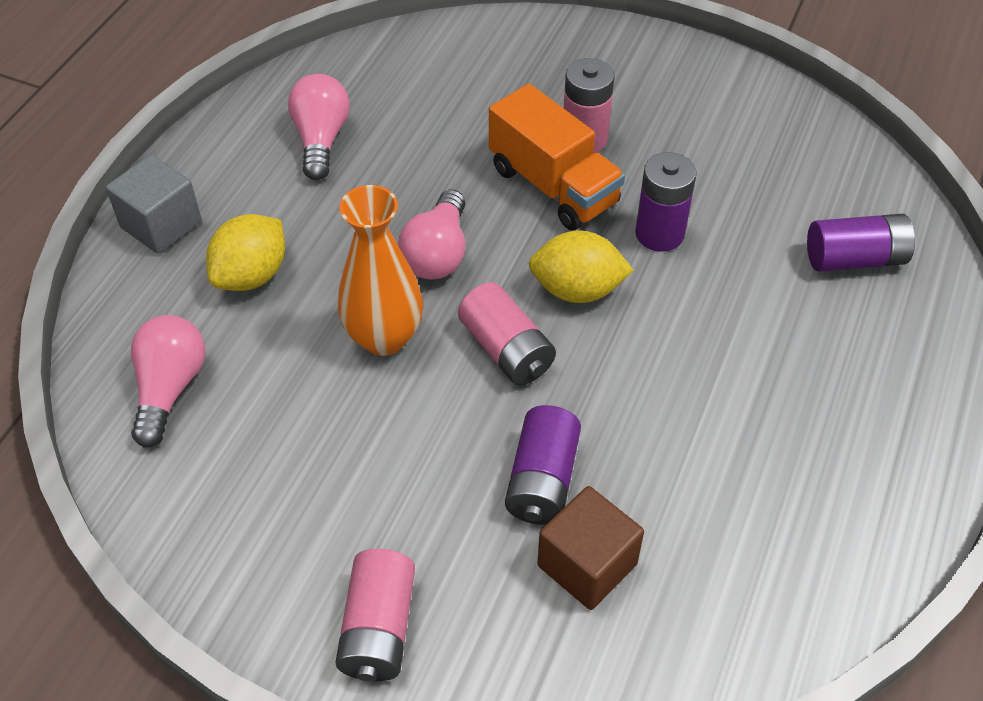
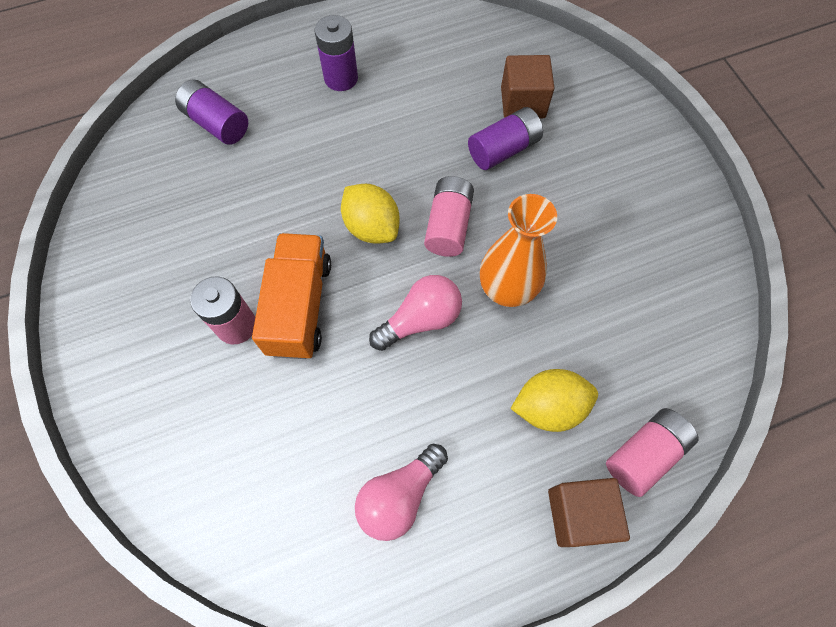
camera: 135 degrees left, 15 degrees up
(161, 224) = (579, 514): grey cube -> brown cube
(170, 388) = (660, 362): pink light bulb -> none
(378, 628) = (641, 148): pink battery -> pink battery (644, 454)
(659, 234) = (286, 221): purple battery -> purple battery (341, 78)

